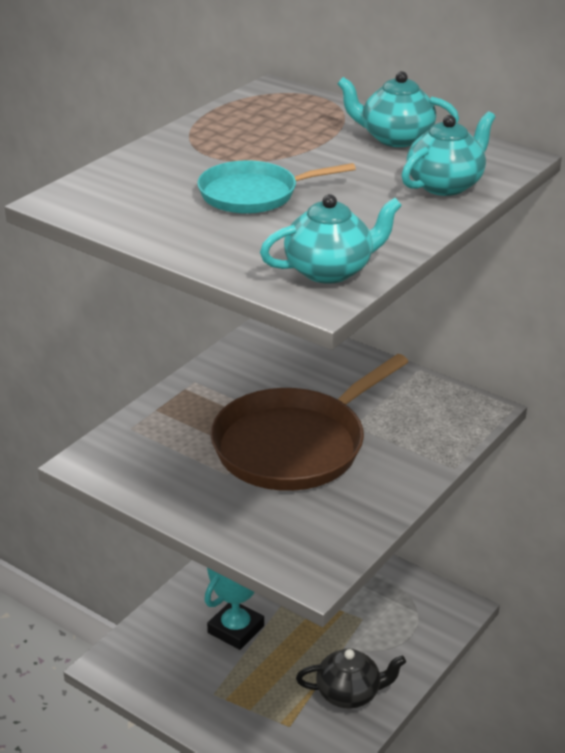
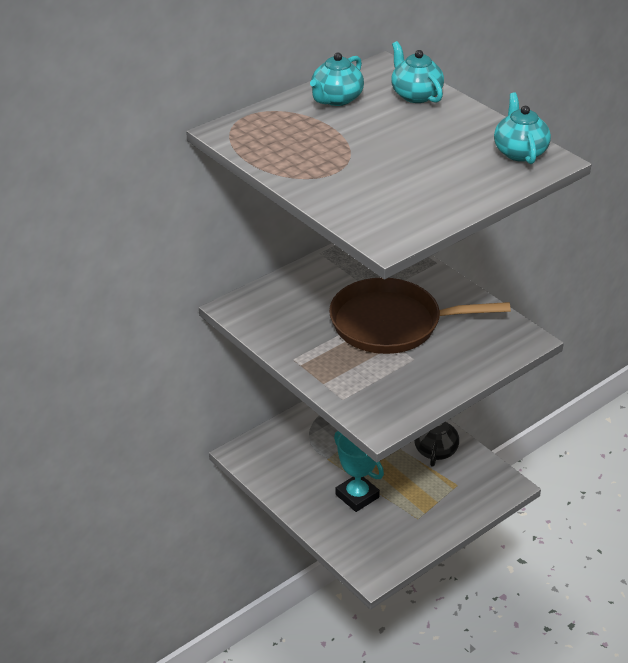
camera: 75 degrees left, 5 degrees up
(253, 194) = (405, 164): turquoise pan -> none
(294, 445) = (391, 324): brown pan -> brown pan turned 120 degrees clockwise

